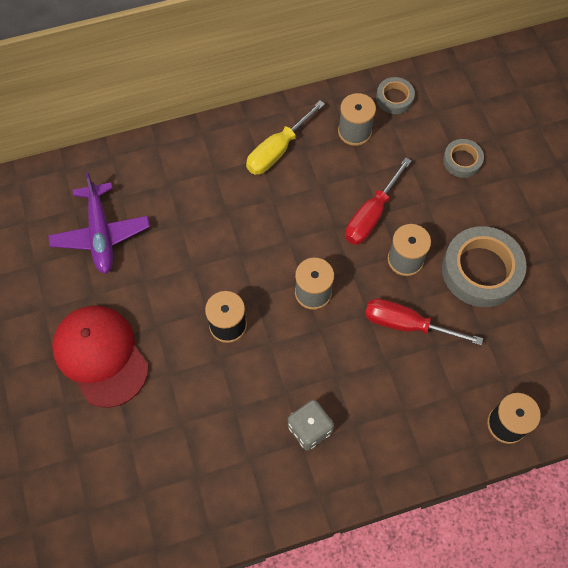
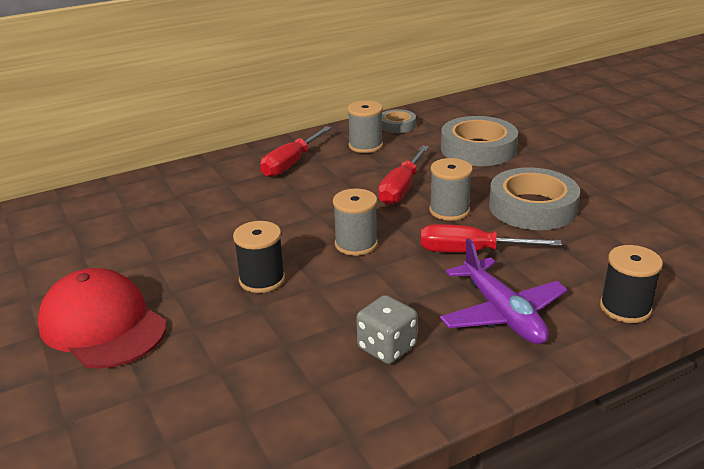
camera: 10 degrees left, 35 degrees down
(101, 234) = (102, 236): purple plane -> purple plane (502, 314)
(278, 150) = (291, 163): yellow screwdriver -> red screwdriver
(462, 161) = (478, 149): grey tape -> grey tape, size x1.91

